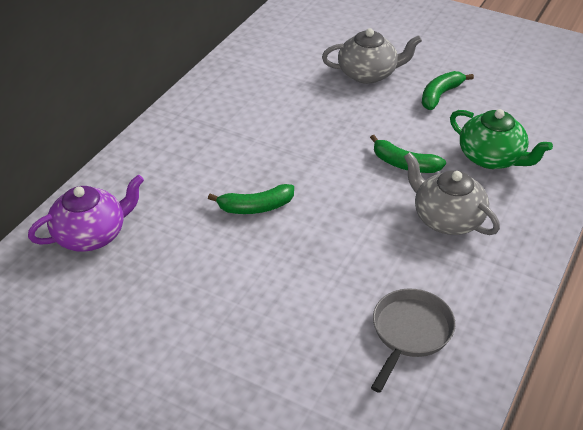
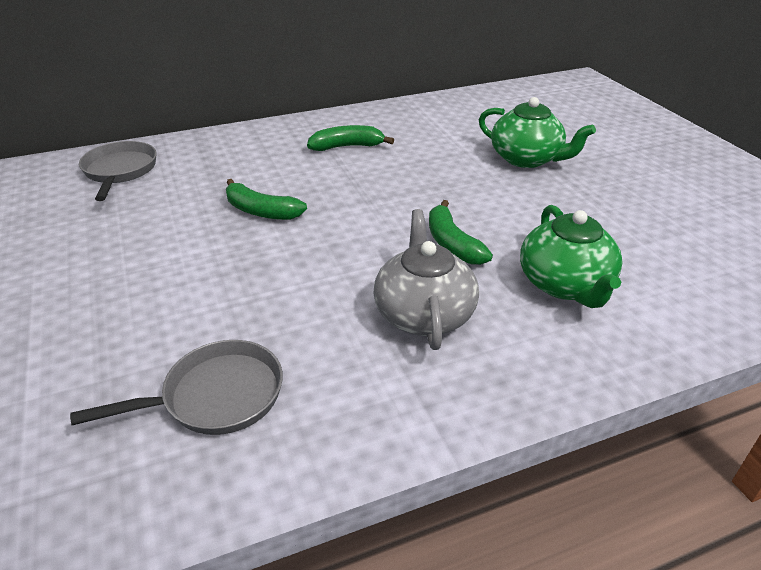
camera: 40 degrees right, 5 degrees down
(91, 235) = (120, 171): purple teapot -> grey pan
(368, 74) = (526, 159): grey teapot -> green teapot
(440, 95) = (583, 204): green banana -> green banana (347, 147)

